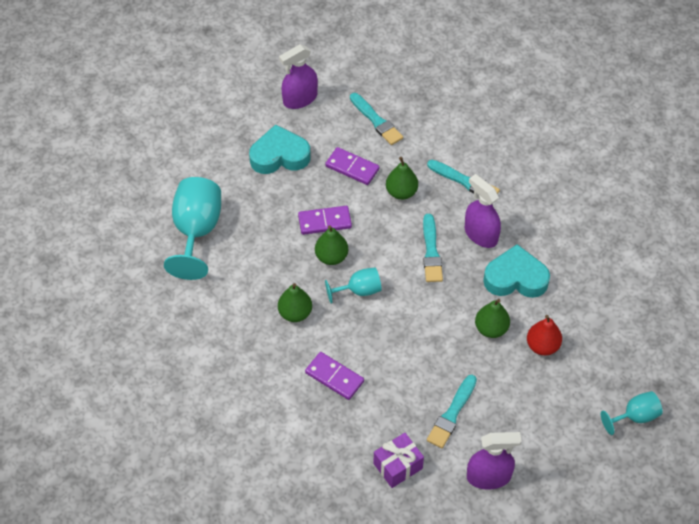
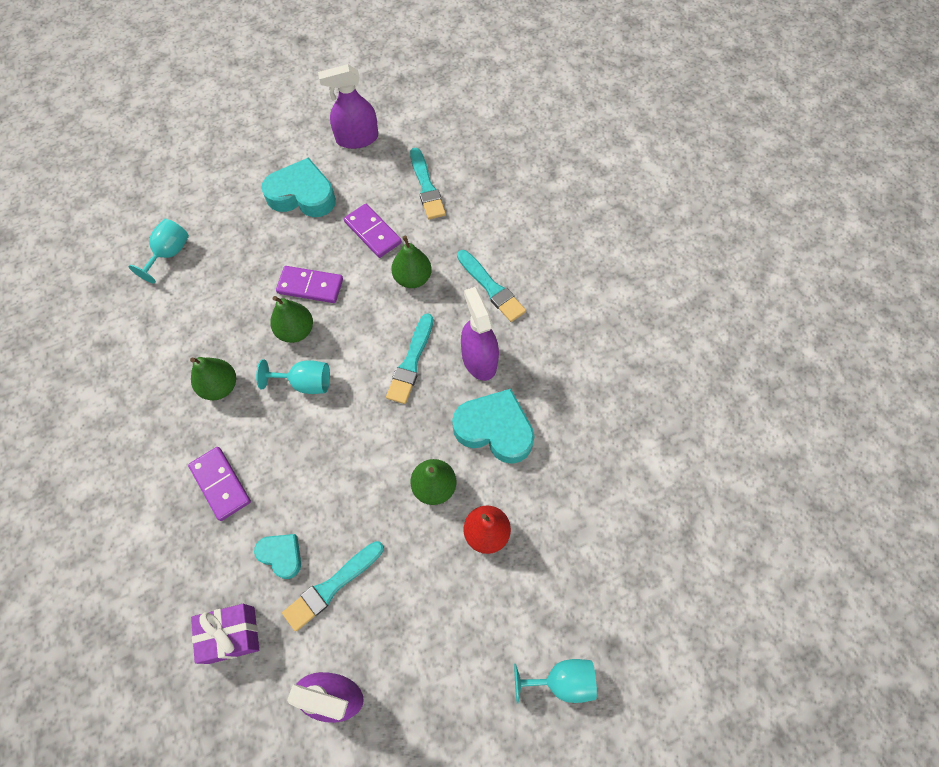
camera: 20 degrees right, 10 degrees up
(197, 231) = (169, 253): turquoise goblet -> turquoise goblet, size x0.54
(405, 407) = (281, 555): none -> turquoise heart

